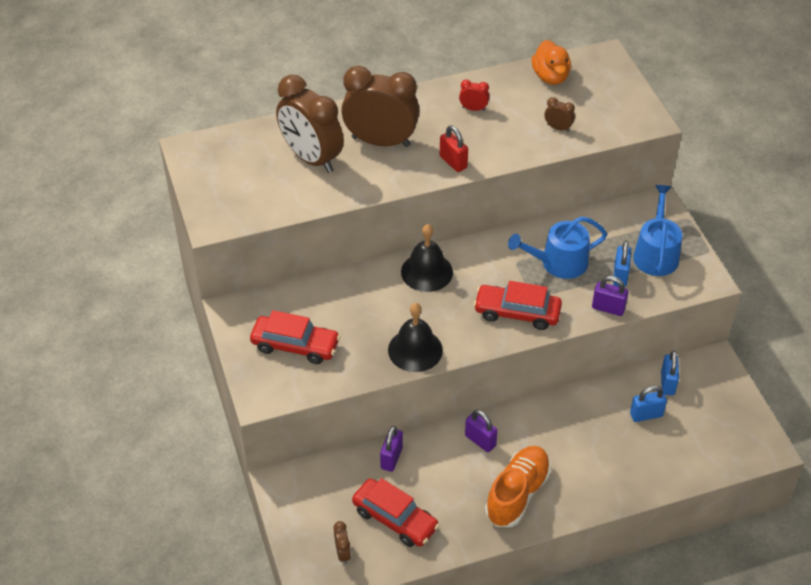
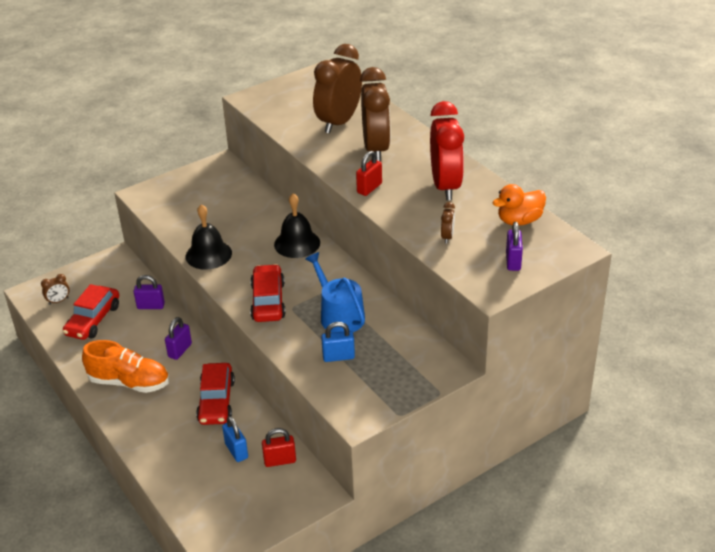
camera: 75 degrees right, 10 degrees down
(295, 346) = (195, 197): red car -> red car (216, 401)
(473, 109) = (445, 186): red clock -> red clock, size x2.48
(608, 308) = (293, 355): purple padlock -> purple padlock (513, 261)
(656, 253) = (379, 377): blue watering can -> none
(667, 383) = (280, 461): blue padlock -> red padlock

